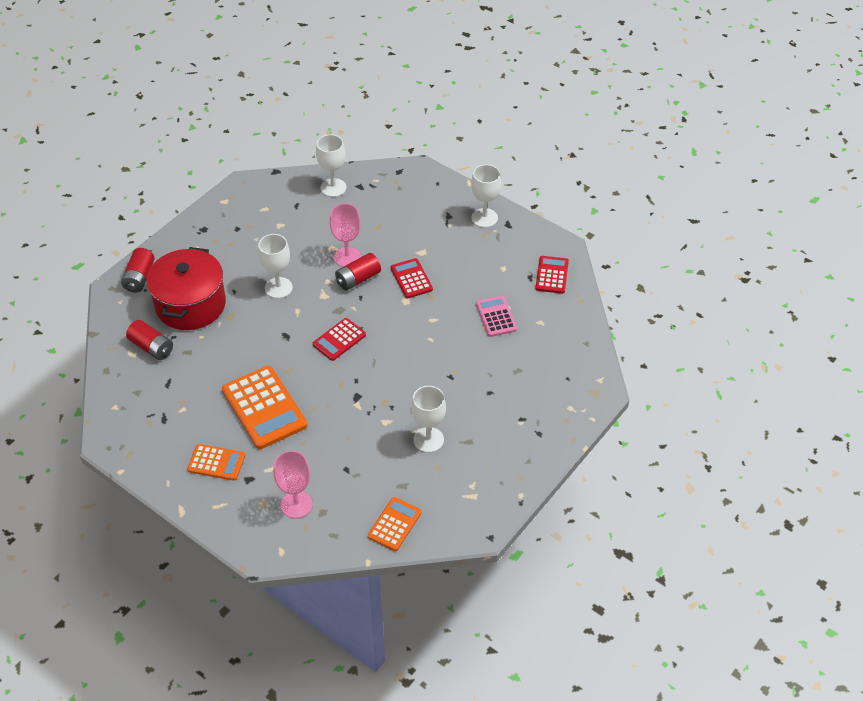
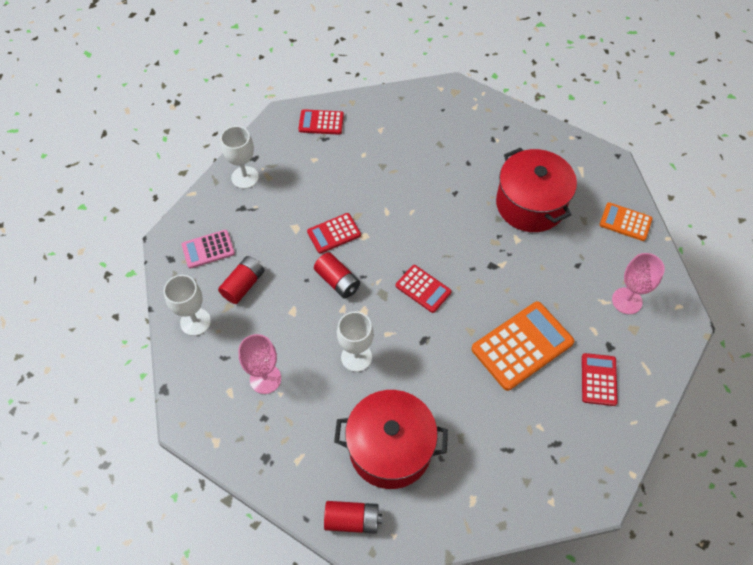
camera: 95 degrees left, 10 degrees up
(151, 347) = (460, 479): red battery -> red battery (243, 285)
(216, 463) = (598, 379): orange calculator -> red calculator
(347, 257) = (306, 295): pink goblet -> pink goblet (265, 379)
(428, 440) = (530, 204): white goblet -> red pot
(496, 316) = (377, 162): pink calculator -> pink calculator (208, 249)

